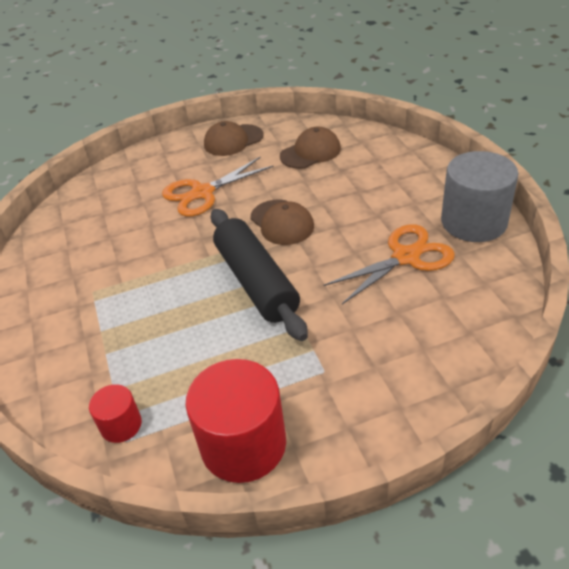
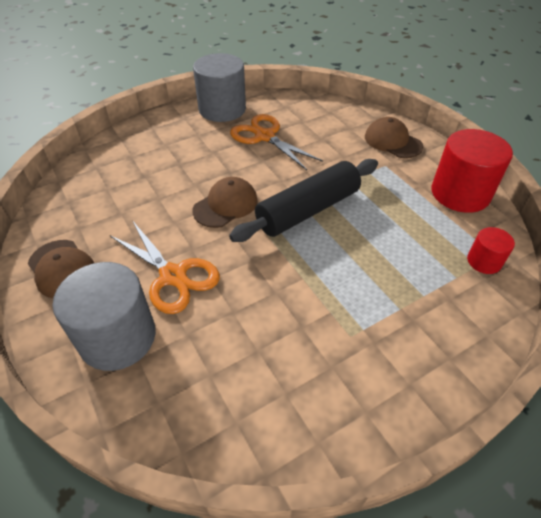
camera: 105 degrees left, 5 degrees up
(157, 171) = (118, 337): none -> grey cylinder
(310, 152) = (107, 199): brown cap -> brown cap (392, 141)

